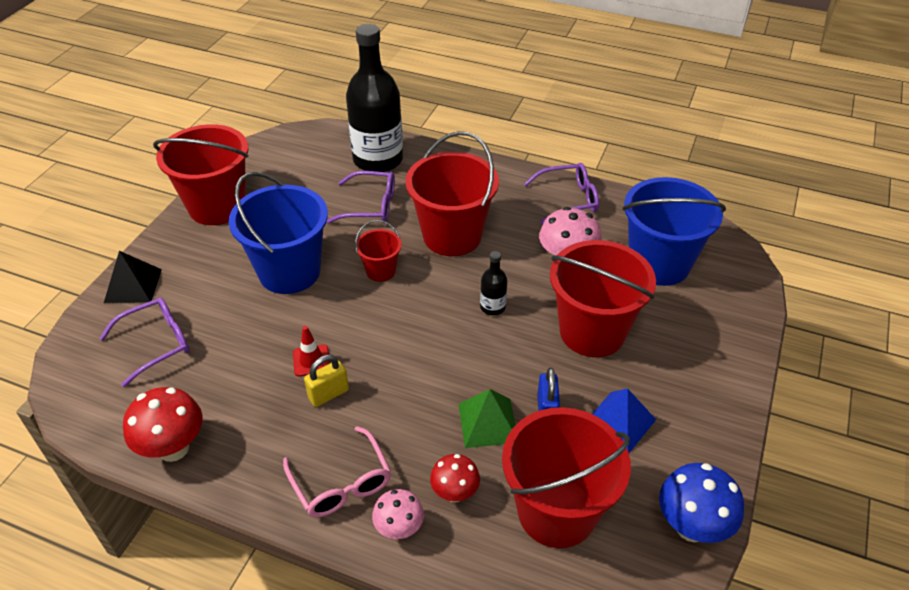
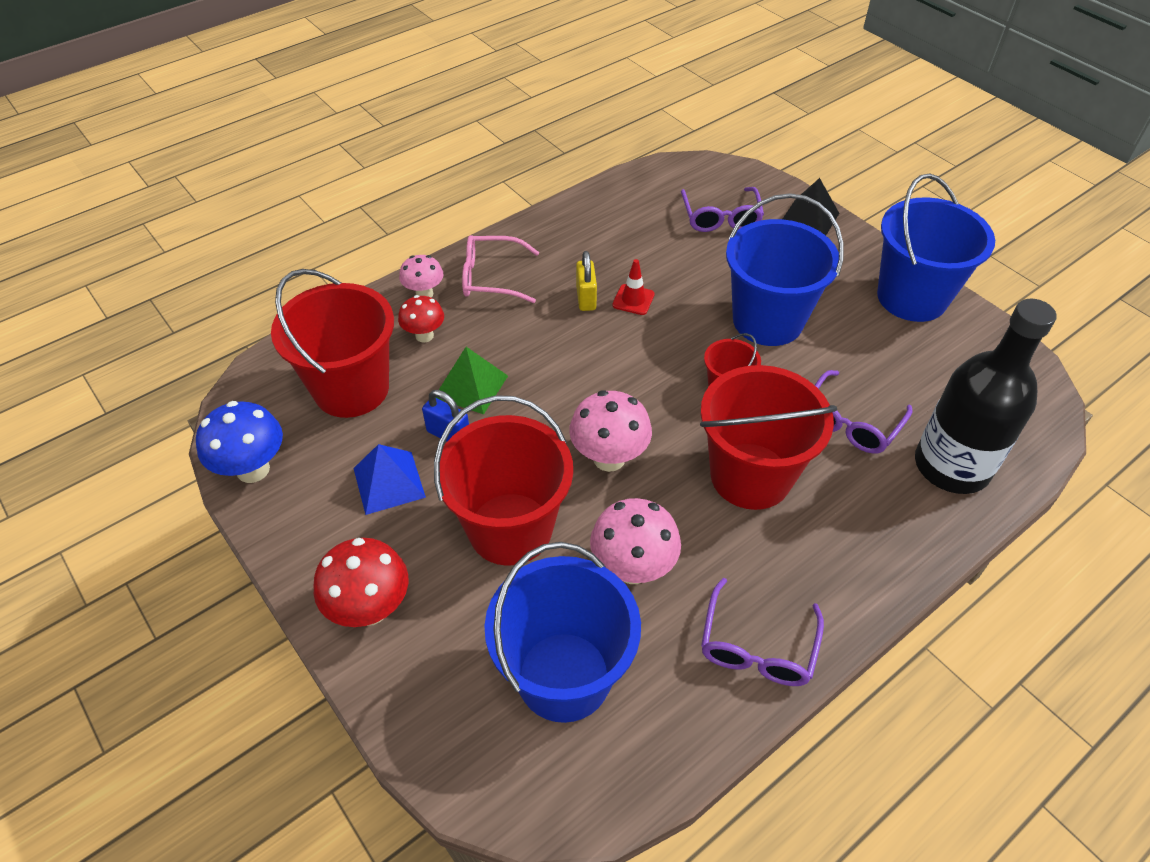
camera: 120 degrees right, 5 degrees up
(173, 448) = (598, 205): red mushroom -> red mushroom (370, 609)
(217, 206) = (911, 297): red bucket -> blue bucket
(492, 307) = (609, 458): black bottle -> pink mushroom

